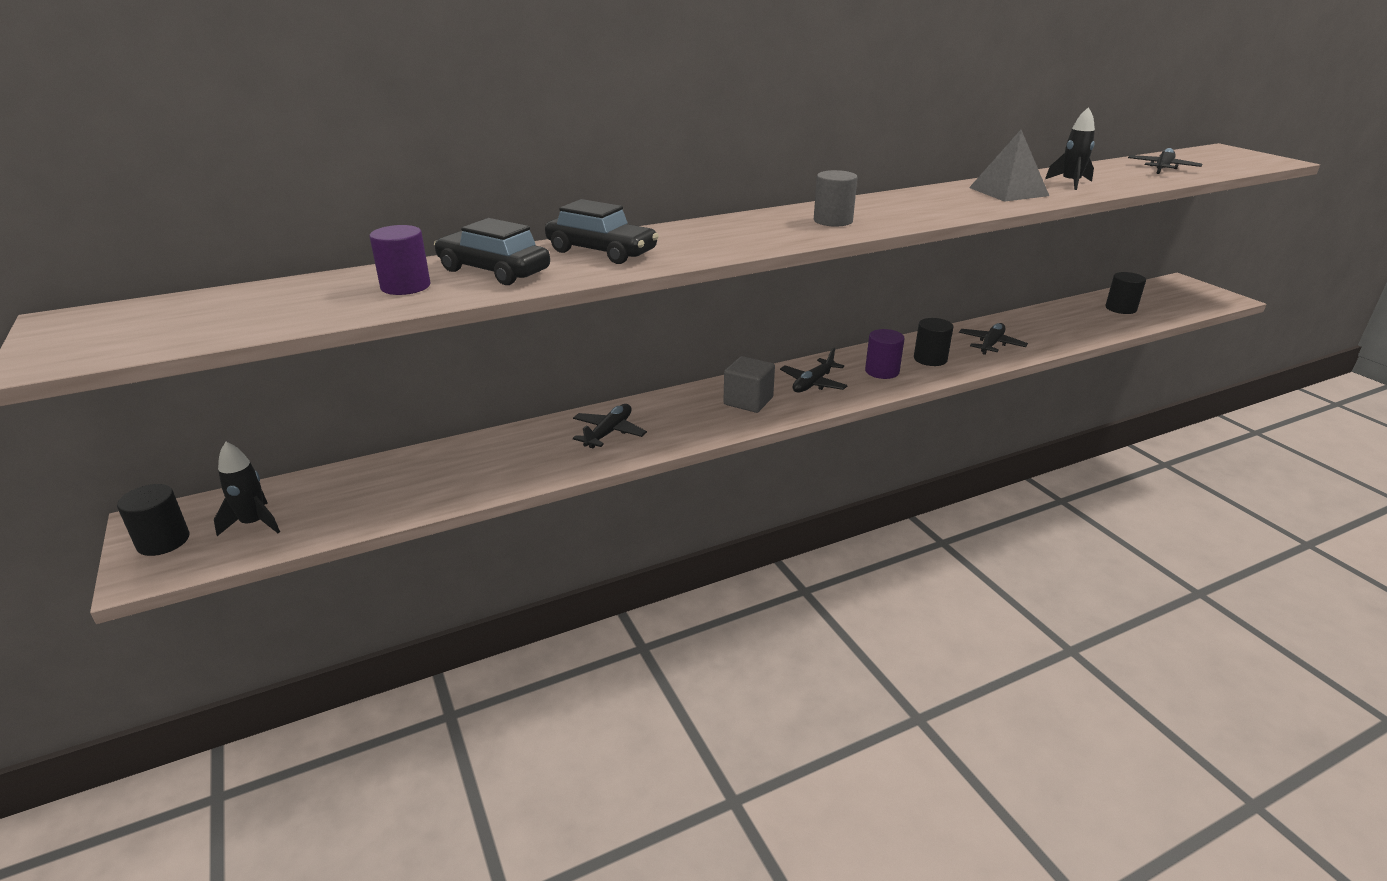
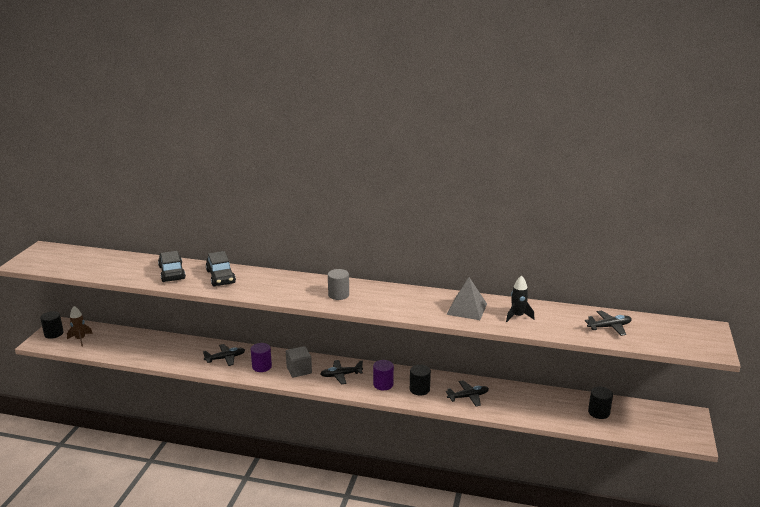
camera: 40 degrees right, 5 degrees down
(254, 523) = (80, 339): black rocket -> brown rocket
(405, 286) = (137, 269): purple cylinder -> purple cylinder (262, 366)

